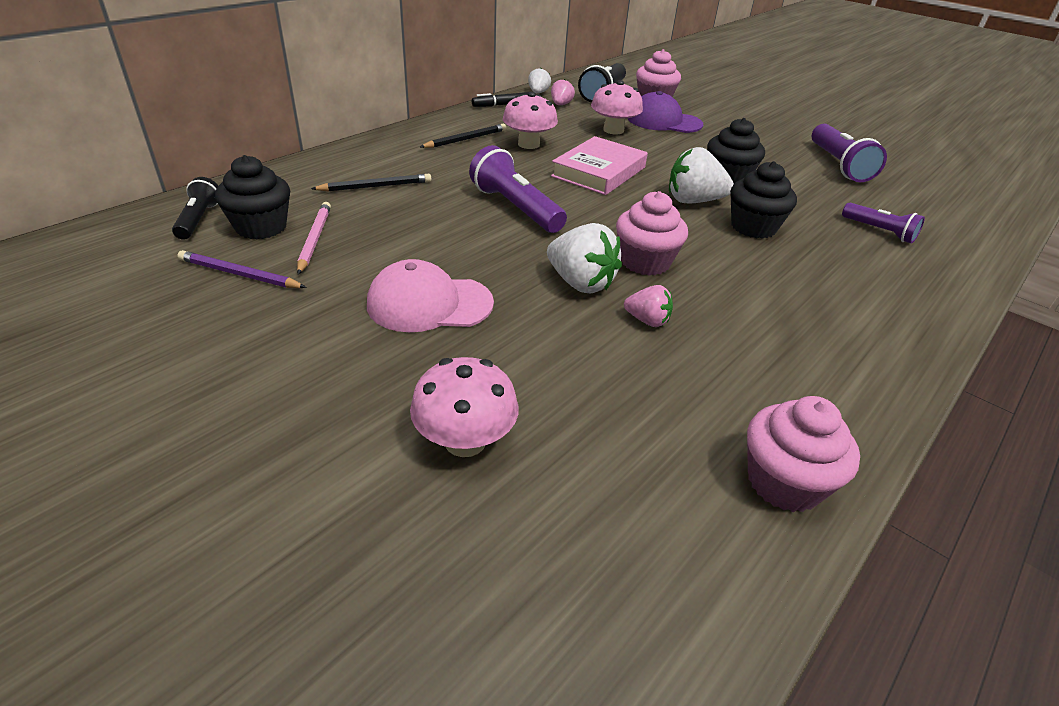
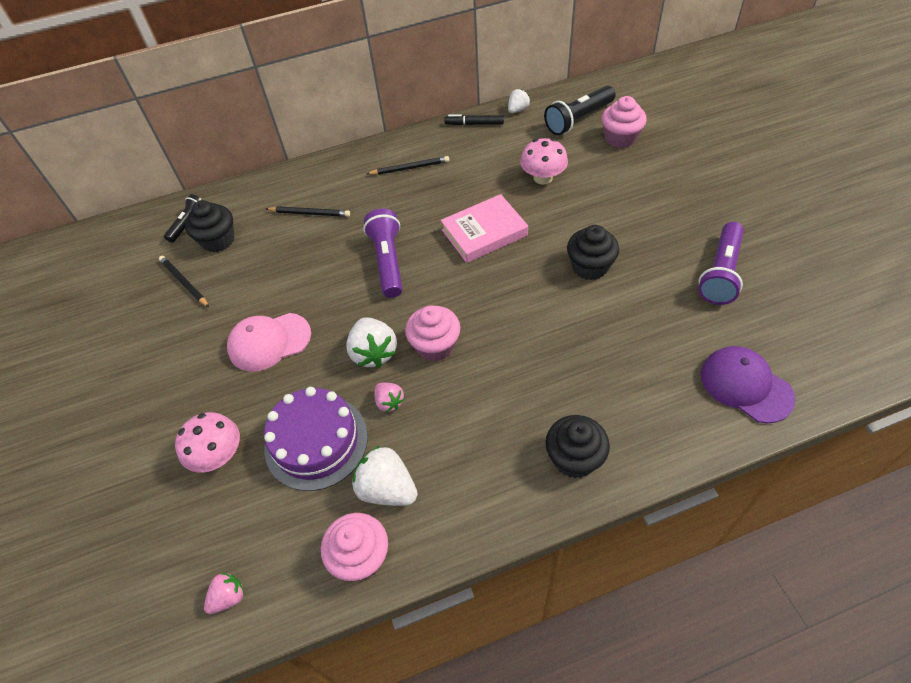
camera: 35 degrees right, 15 degrees up
(240, 274) = (184, 282): purple pencil -> black pencil
(315, 239) = (241, 261): pink pencil -> none
(429, 304) = (269, 342): pink cap -> pink cap turned 45 degrees counterclockwise
(528, 144) = (454, 184): pink mushroom -> none
(560, 105) = (524, 131): pink strawberry -> pink strawberry (229, 597)
(596, 383) = (316, 442): none -> purple cake
(664, 121) = (602, 173): purple cap -> purple cap (745, 385)
(693, 201) = (532, 288): white strawberry -> white strawberry (387, 489)
(753, 227) = (555, 332): black cupcake -> black cupcake (574, 458)
(879, 231) = (666, 369): purple flashlight -> none

